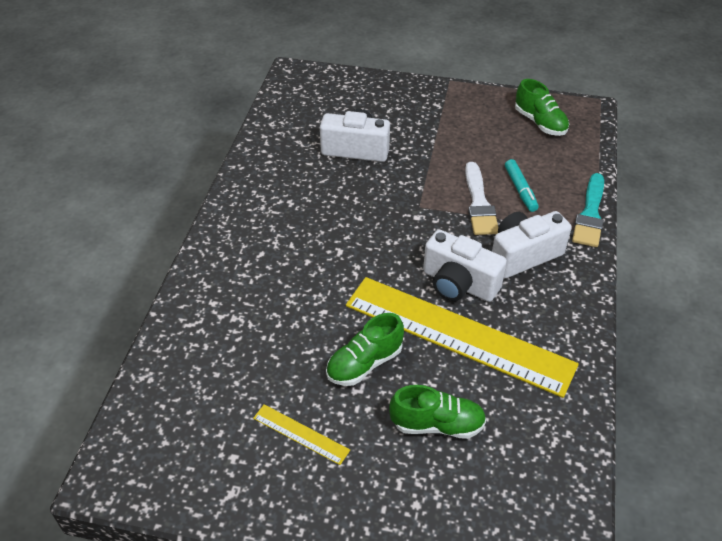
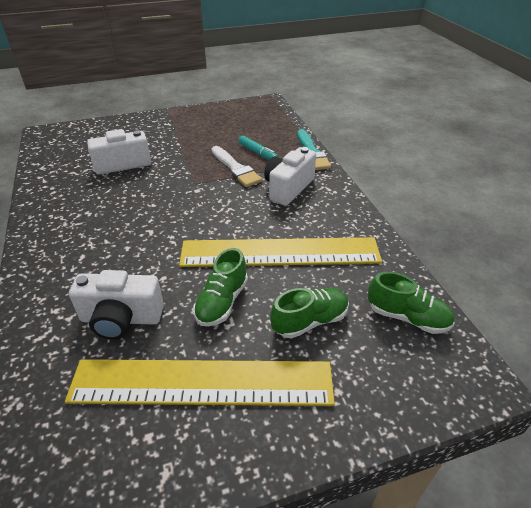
camera: 30 degrees left, 5 degrees down
(301, 434) = (202, 383): yellow ruler -> yellow ruler, size x2.49
(459, 284) = (257, 220): white camera -> white camera (121, 319)
(540, 123) = (243, 115): green shoe -> green shoe (407, 317)

